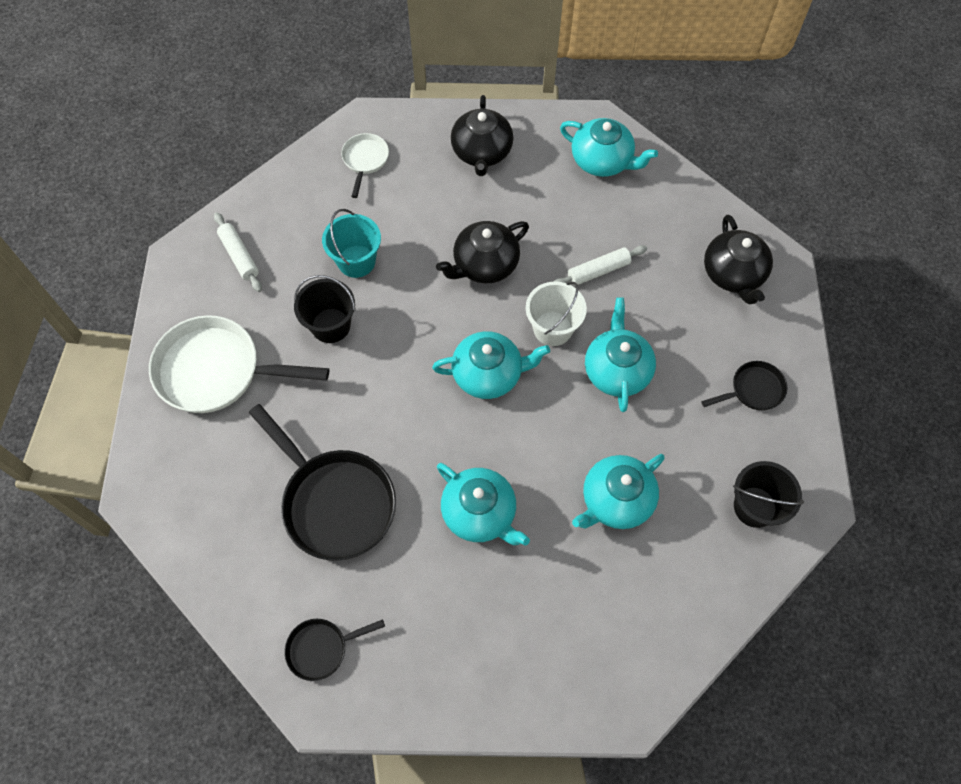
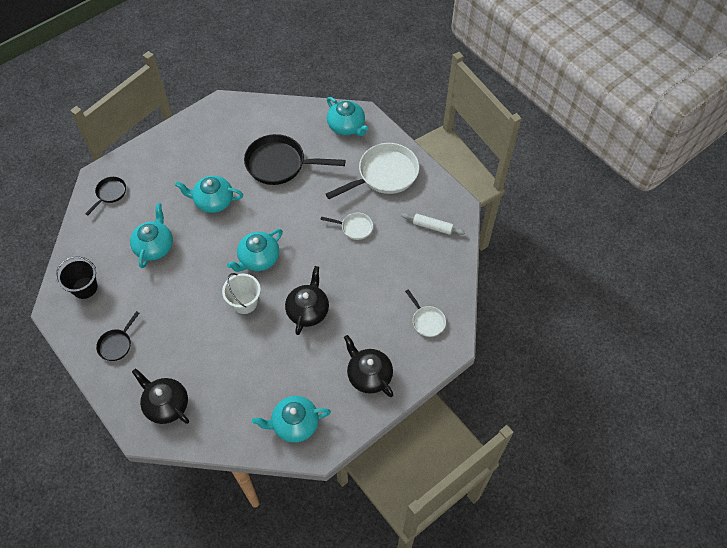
camera: 140 degrees right, 5 degrees down
(321, 649) = (237, 118): black pan -> black pan (110, 193)
(331, 325) = (354, 227): black bucket -> white pan
(356, 261) = (374, 265): turquoise bucket -> none
(598, 271) = (244, 351): white rolling pin -> none
(617, 370) = (195, 305): turquoise teapot -> turquoise teapot (346, 126)

